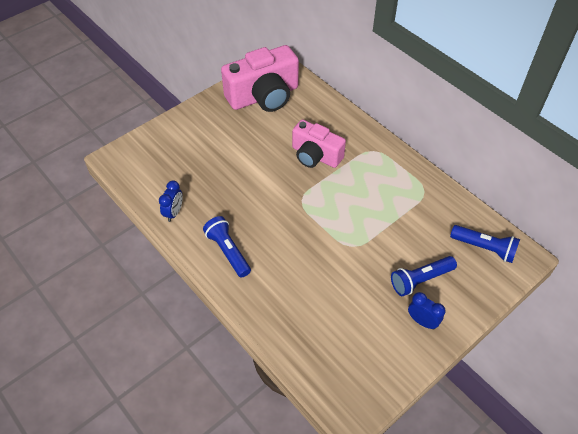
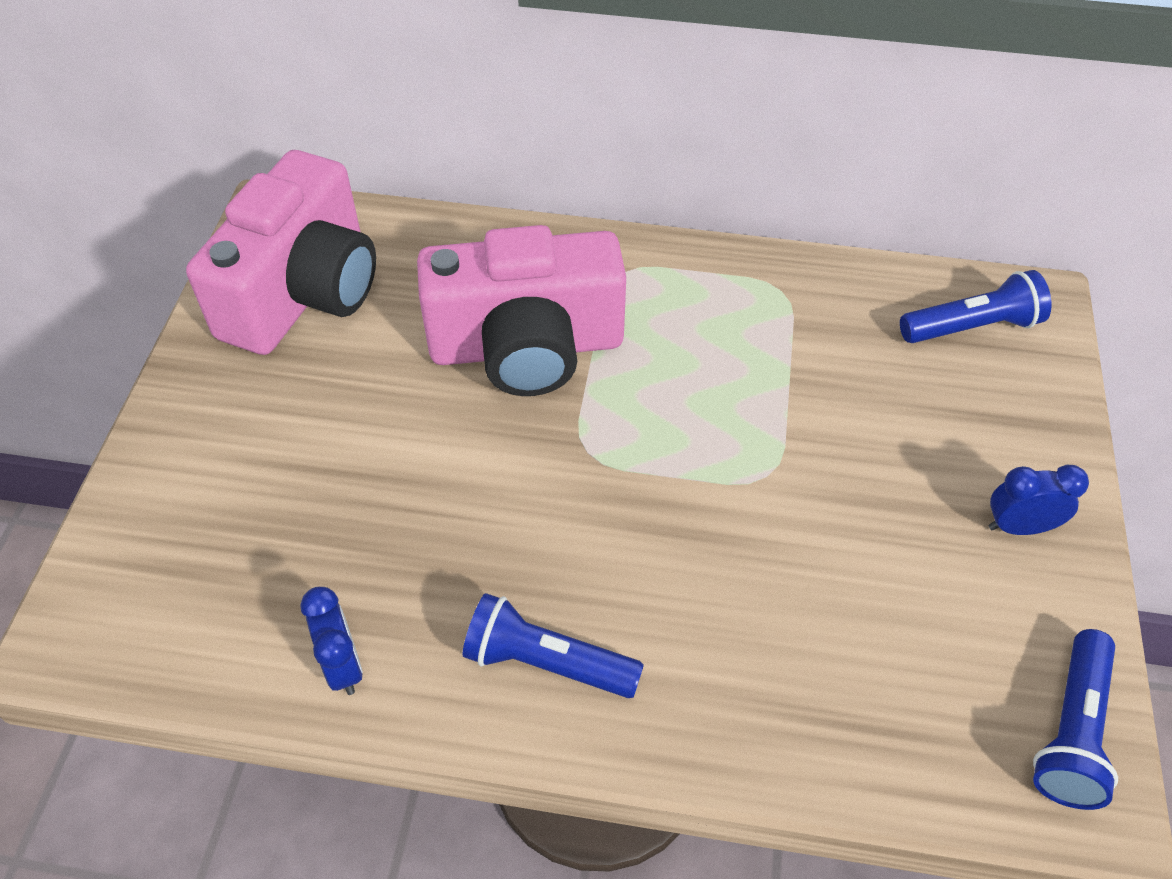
camera: 40 degrees left, 0 degrees up
(315, 156) = (527, 347): pink camera -> pink camera, size x1.52
(420, 280) = (939, 454): blue flashlight -> blue flashlight (1071, 731)

